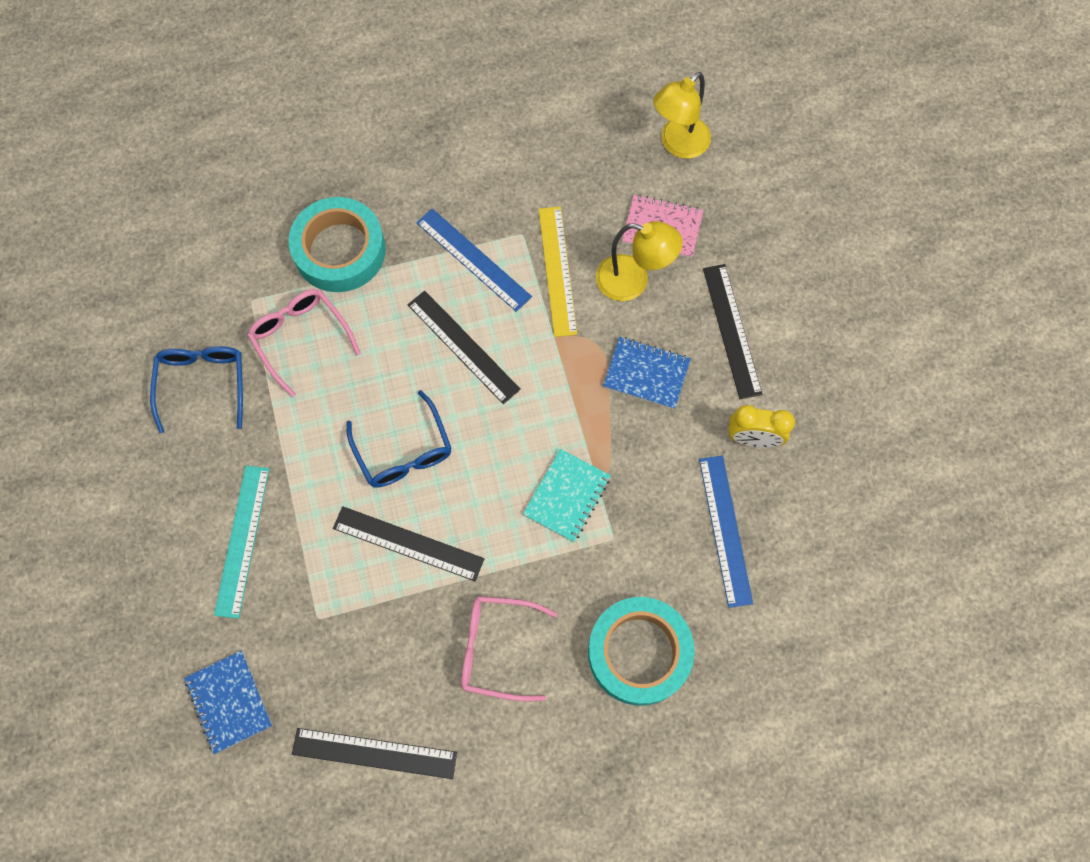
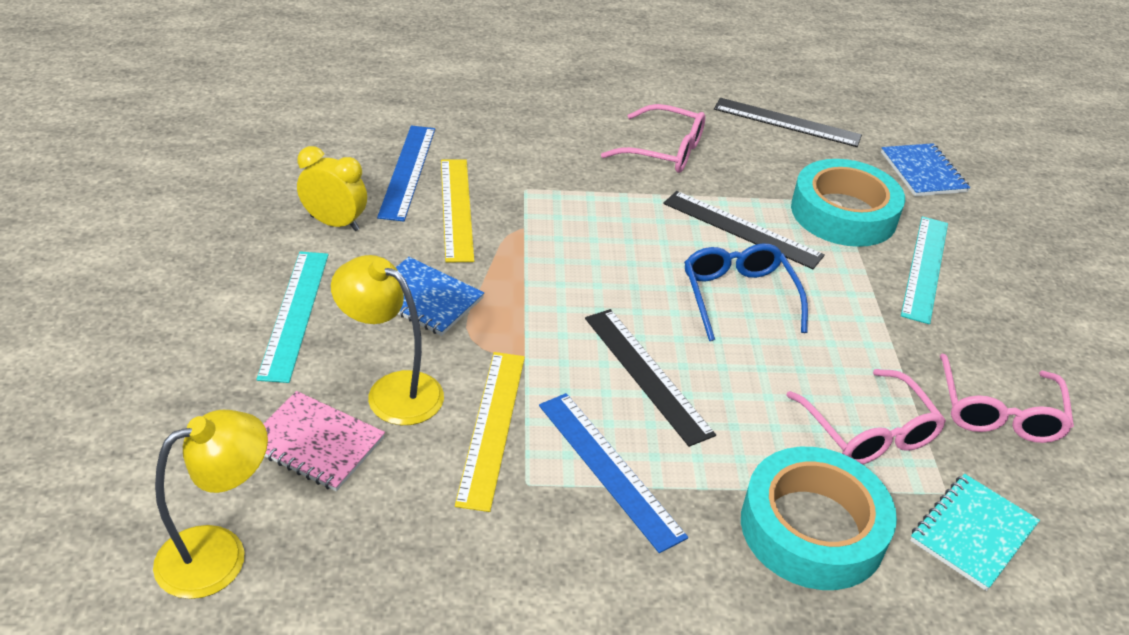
camera: 170 degrees left, 30 degrees down
(203, 383) = (998, 412): blue glasses -> pink glasses
(567, 496) = (561, 226): turquoise notebook -> turquoise notebook (973, 533)
(639, 652) = (532, 123): turquoise tape -> turquoise tape (843, 213)
(662, 490) = (456, 208): none -> yellow ruler
(731, 330) = (295, 314): black ruler -> turquoise ruler

